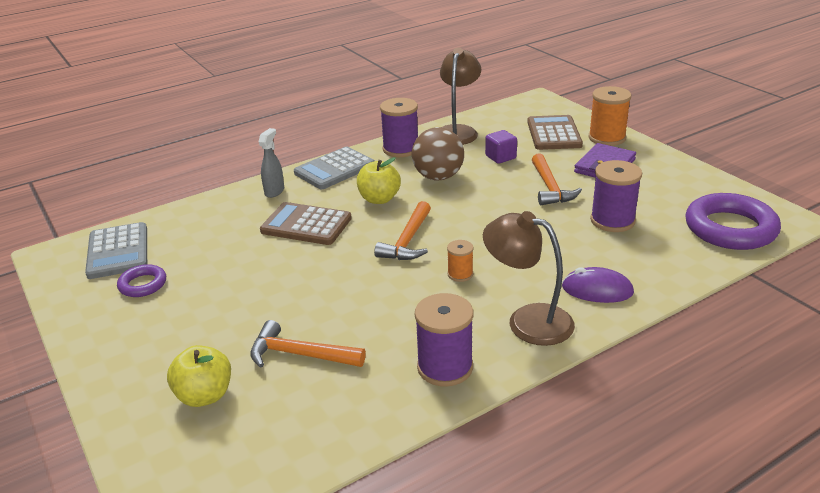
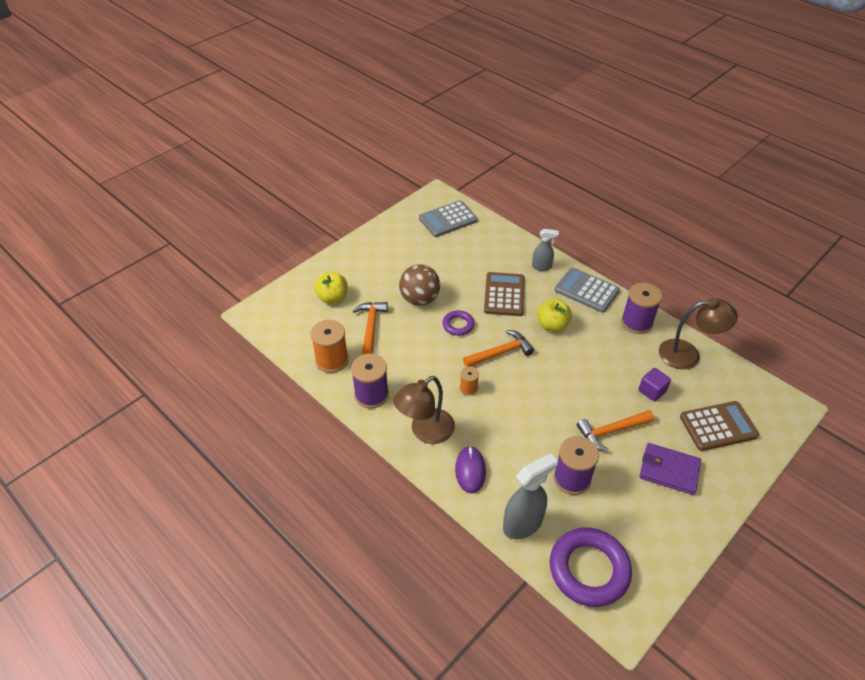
camera: 75 degrees right, 15 degrees up
(143, 284) = (419, 241): purple ring -> purple ring (458, 325)
(407, 241) = (501, 352): orange hammer -> orange hammer turned 150 degrees clockwise
(438, 177) = (599, 354): brown ball -> brown ball (419, 299)
(527, 320) = (425, 432): brown lamp -> brown lamp turned 150 degrees counterclockwise
(607, 138) = (730, 470): orange spool -> orange spool (332, 360)
(676, 261) = (523, 524): none -> grey spray bottle

